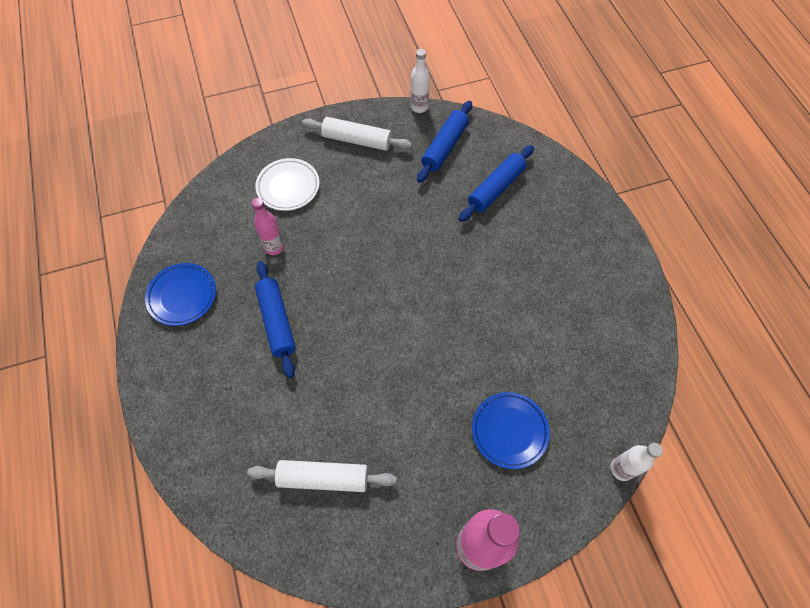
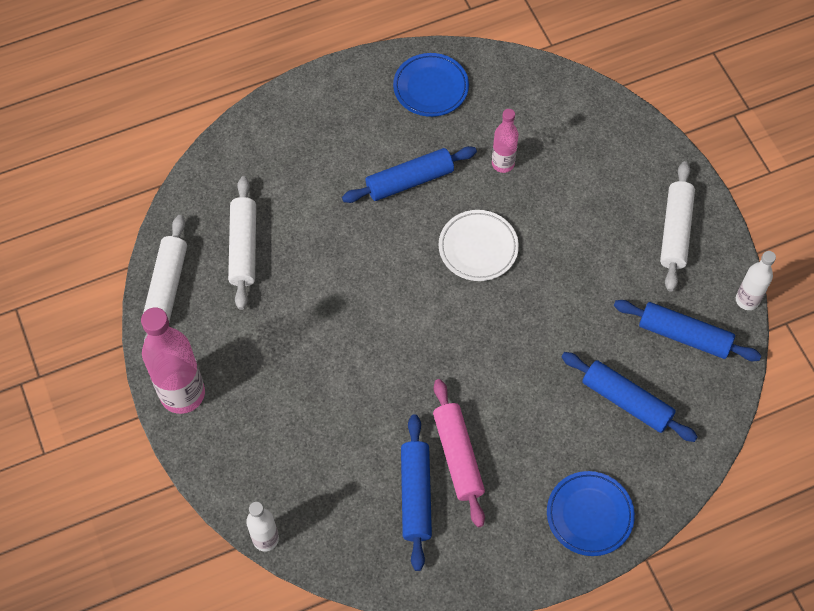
camera: 85 degrees right, 0 degrees up
(288, 187) = (589, 165): white plate -> white plate (478, 248)
(358, 561) = (167, 287): none -> white rolling pin
(509, 431) = (302, 422): blue plate -> blue plate (589, 515)
(540, 306) = (458, 456): none -> pink rolling pin
(575, 341) = (416, 495): none -> blue rolling pin

